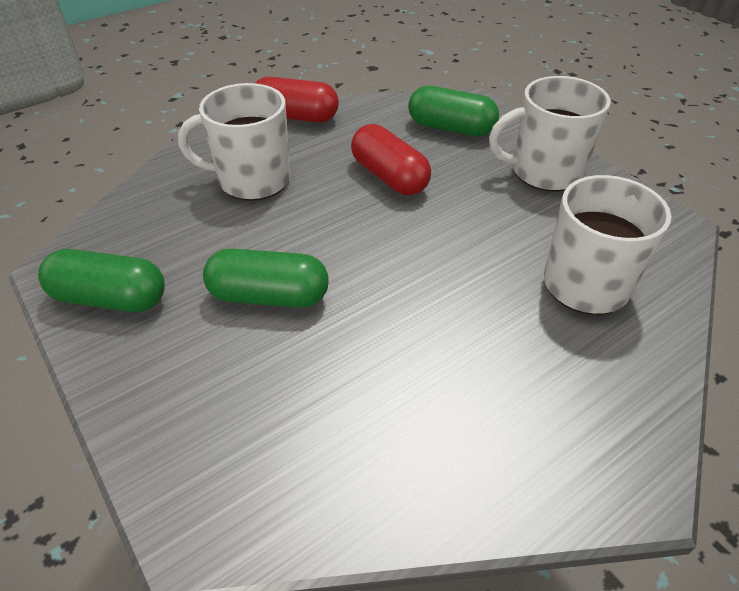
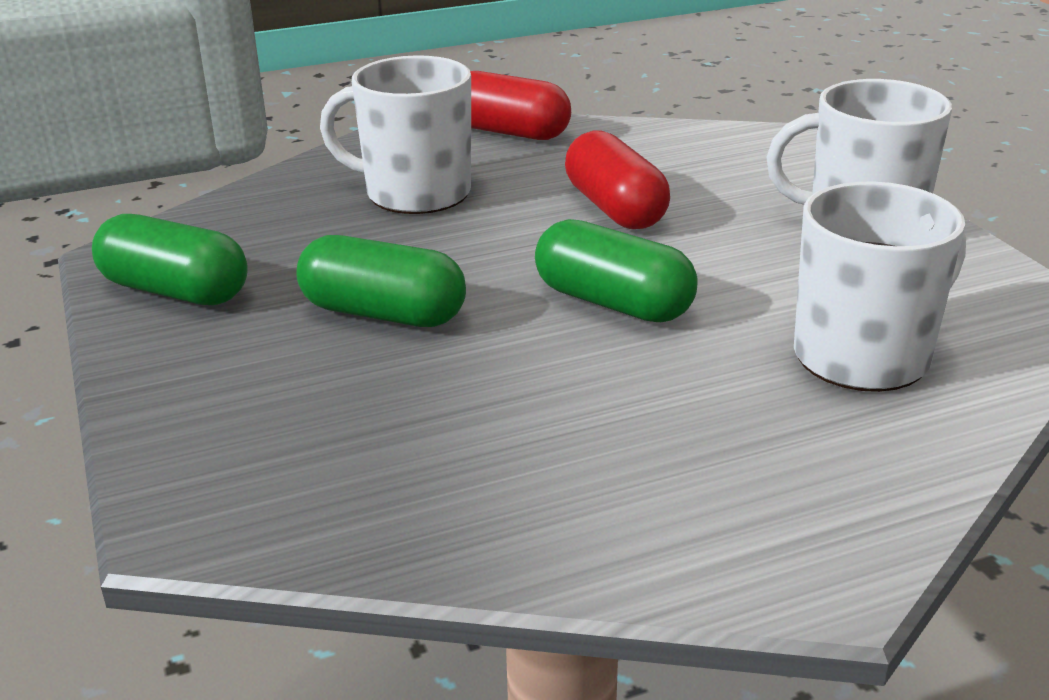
camera: 15 degrees right, 15 degrees down
(450, 128) = (736, 164): green capsule -> green capsule (613, 303)

